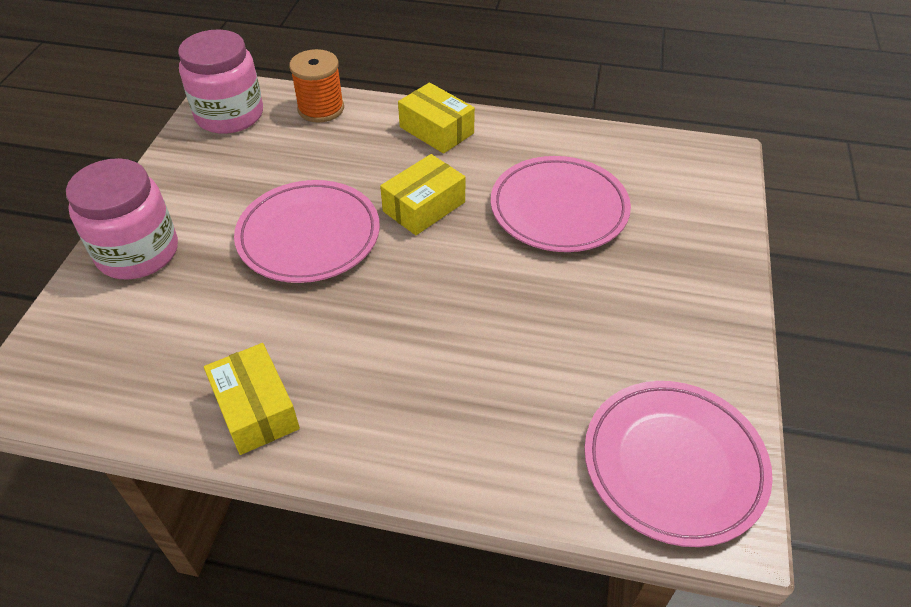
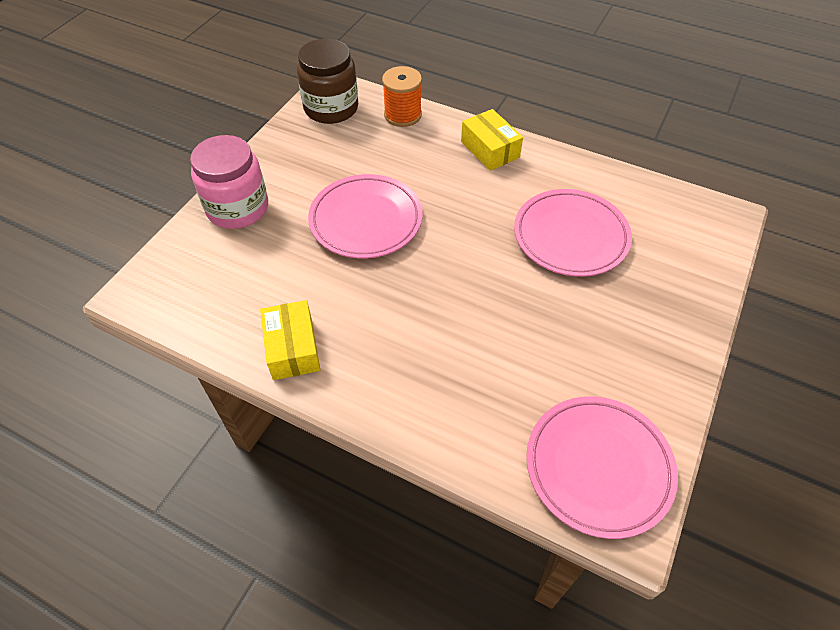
camera: 15 degrees right, 5 degrees up
(229, 115) = (331, 108): pink jar -> brown jar
(424, 207) = (461, 213): yellow box -> none

